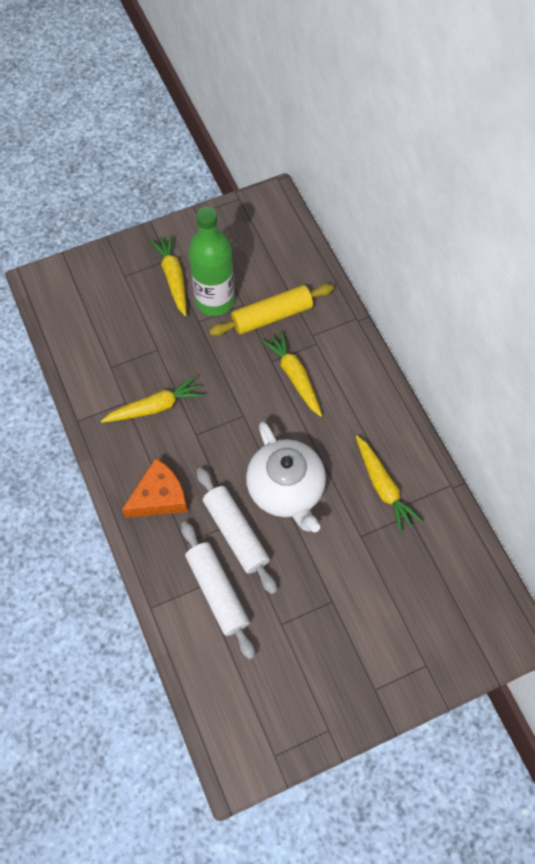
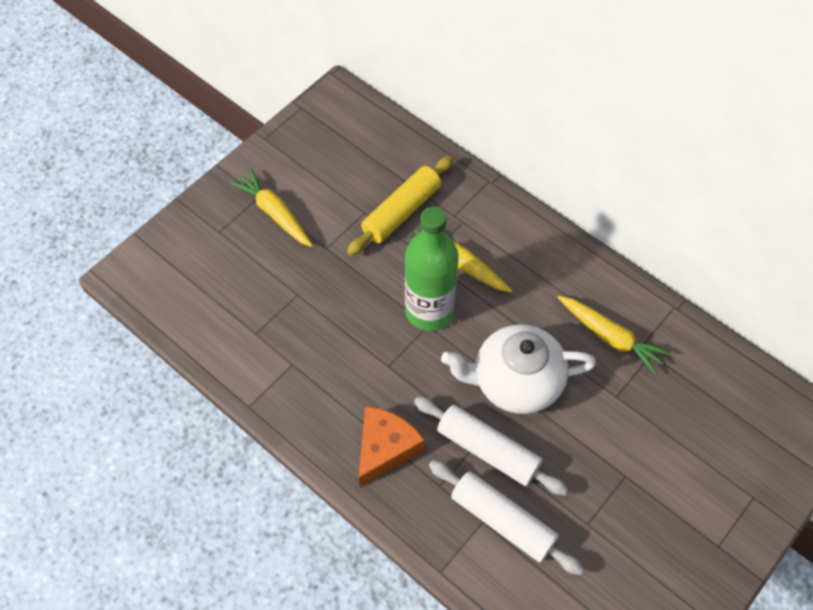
camera: 25 degrees left, 5 degrees down
(155, 407) = (328, 355): yellow carrot -> none
(215, 301) = (333, 220): green bottle -> green bottle (429, 311)
(286, 489) = (515, 382): white teapot -> white teapot turned 135 degrees clockwise

